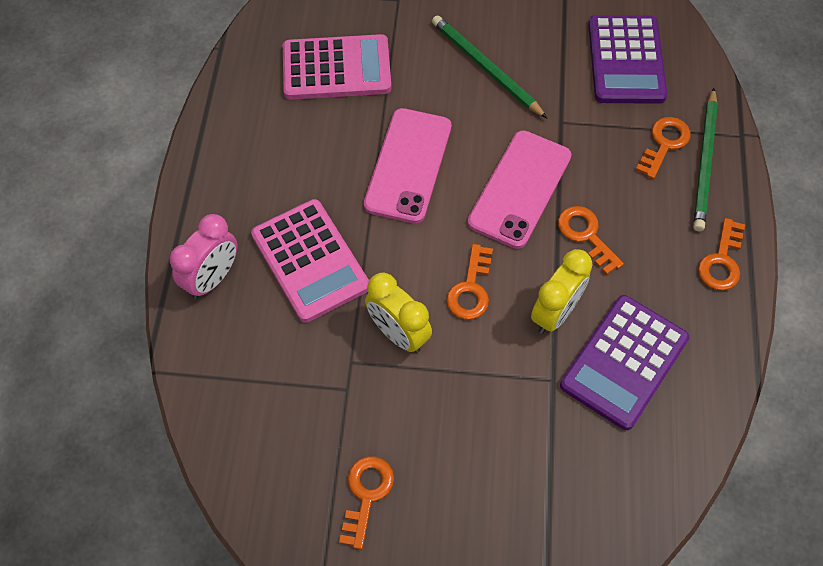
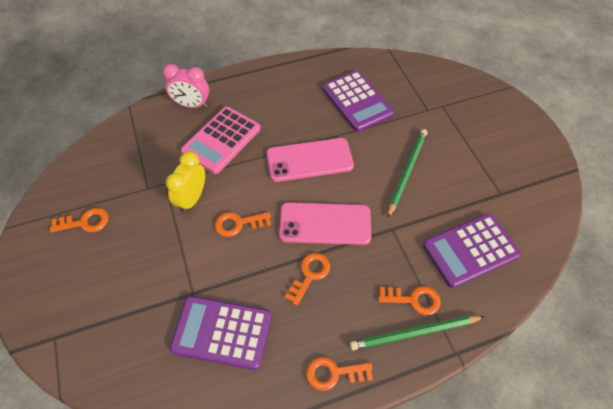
camera: 65 degrees right, 5 degrees down
(336, 68) = (357, 101): pink calculator -> purple calculator
(555, 313) = (242, 277): yellow clock -> none

